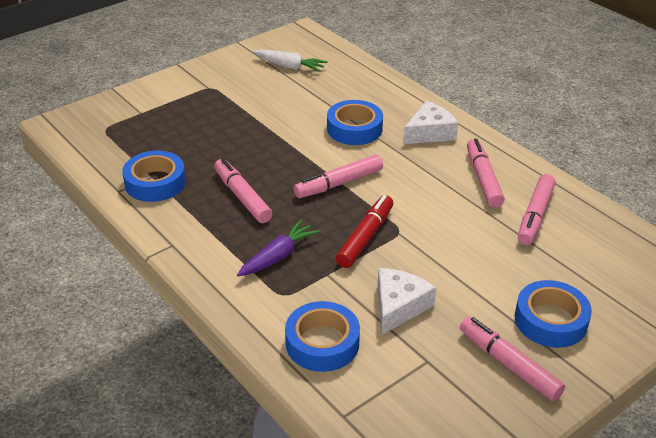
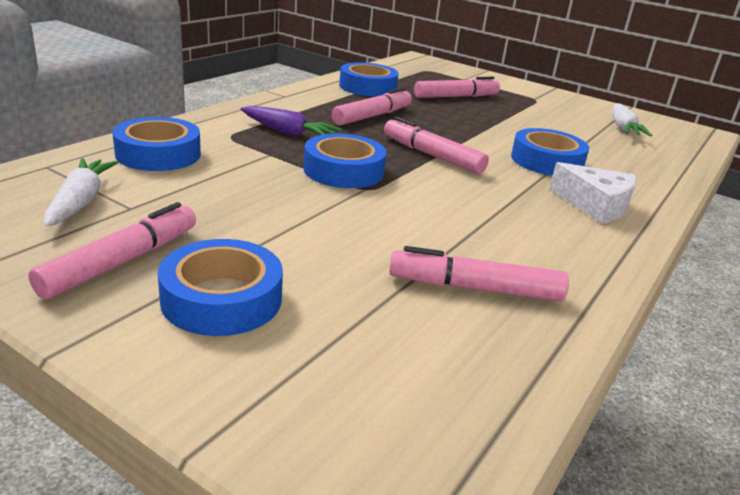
camera: 70 degrees right, 10 degrees down
(365, 237) = (343, 170): red marker -> blue tape
(399, 306) = (226, 190): white cheese -> none
(416, 389) = (81, 201): none -> white carrot
(483, 179) = (529, 244): pink marker -> pink marker (456, 97)

